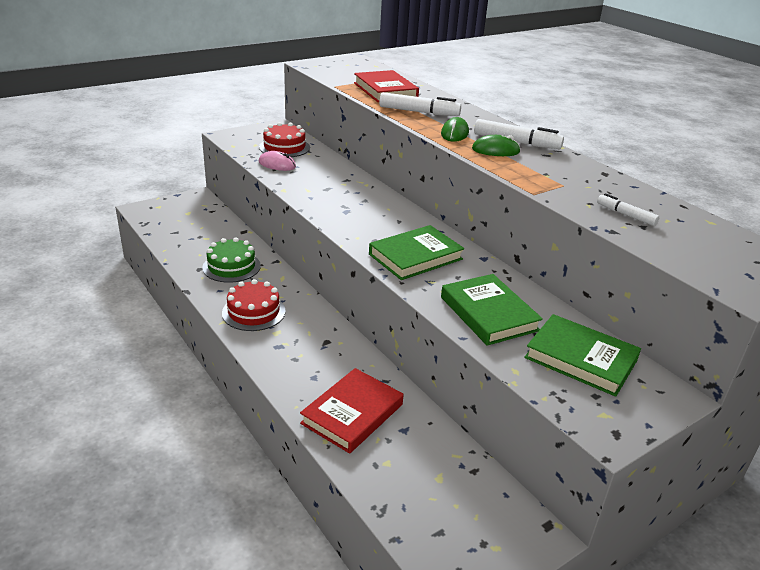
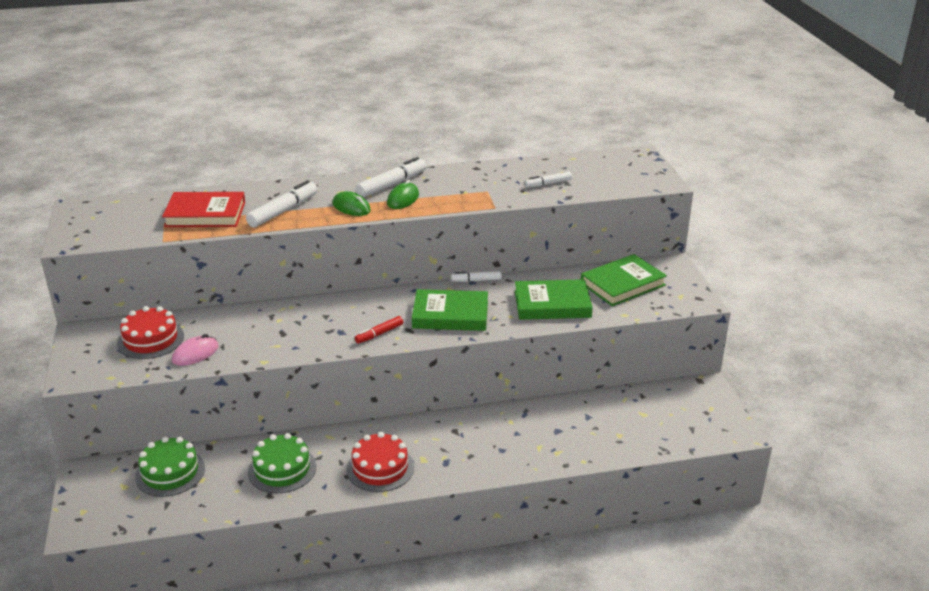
camera: 65 degrees left, 0 degrees up
(208, 224) = (170, 472): none -> green cake
(352, 414) = (558, 439): red book -> none
(356, 228) = (379, 334): none -> red marker
(415, 257) = (450, 315): green book -> green book turned 75 degrees counterclockwise
(488, 260) = (476, 280): none -> white marker

